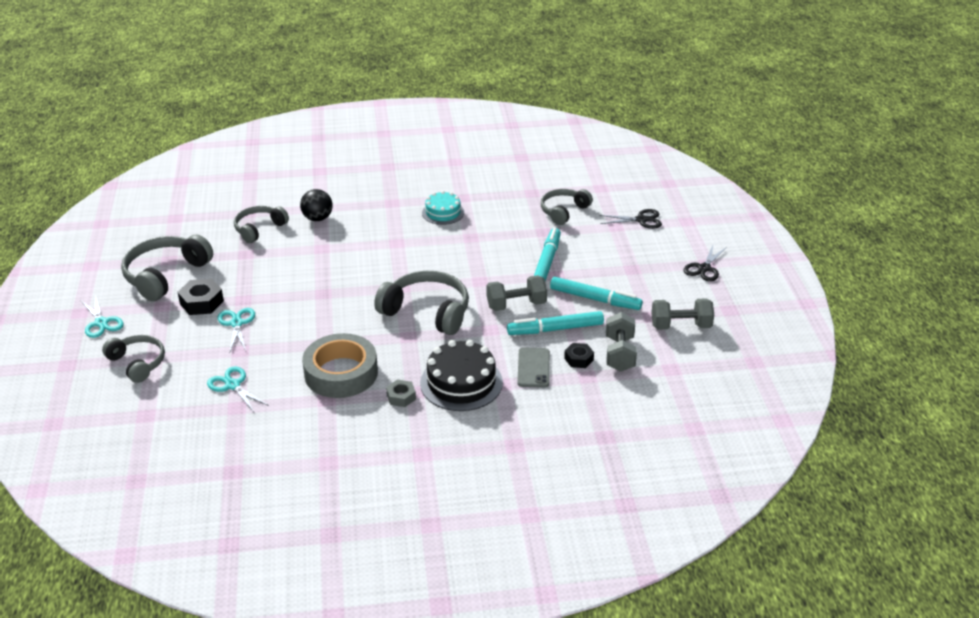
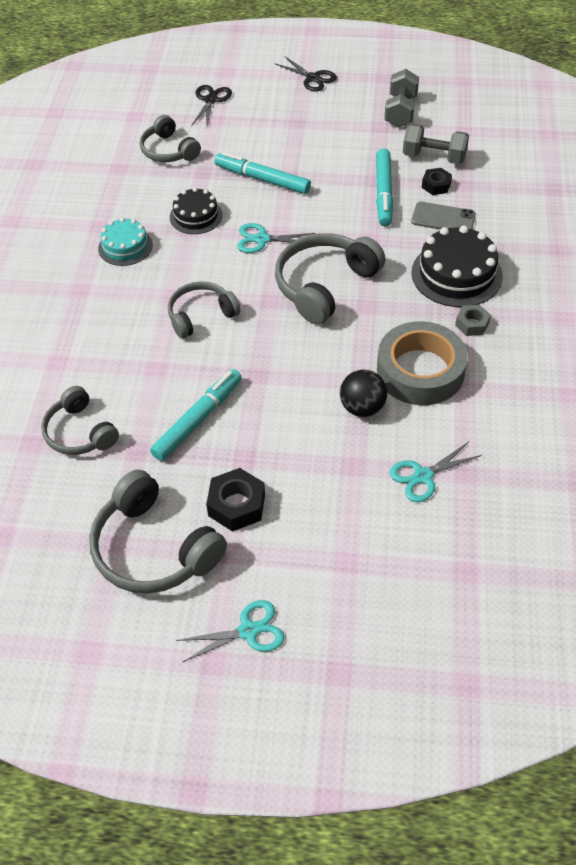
camera: 75 degrees left, 15 degrees up
(137, 363) = (355, 582): grey headphones -> grey headphones (201, 315)
(236, 323) = (296, 467): turquoise scissors -> turquoise scissors (262, 239)
(317, 218) = (82, 367): black ball -> black ball (362, 408)
(488, 237) = (196, 216): none -> black cake
(516, 305) = (333, 214): grey dumbbell -> none
(595, 299) = (340, 157): turquoise marker -> turquoise marker (198, 419)

